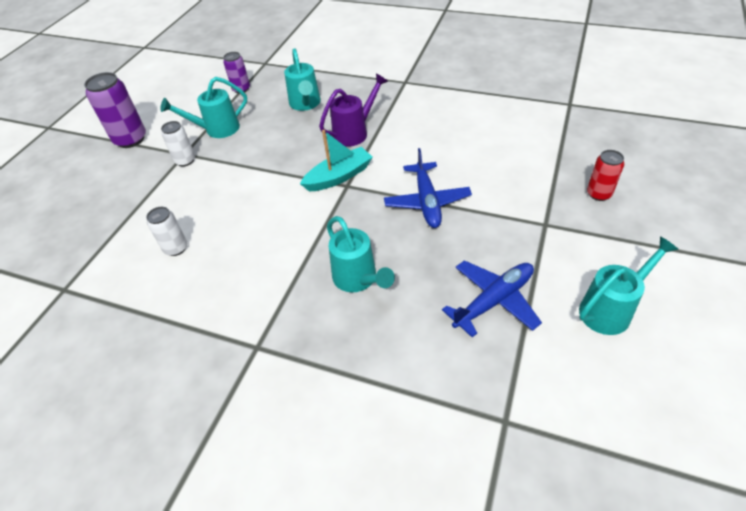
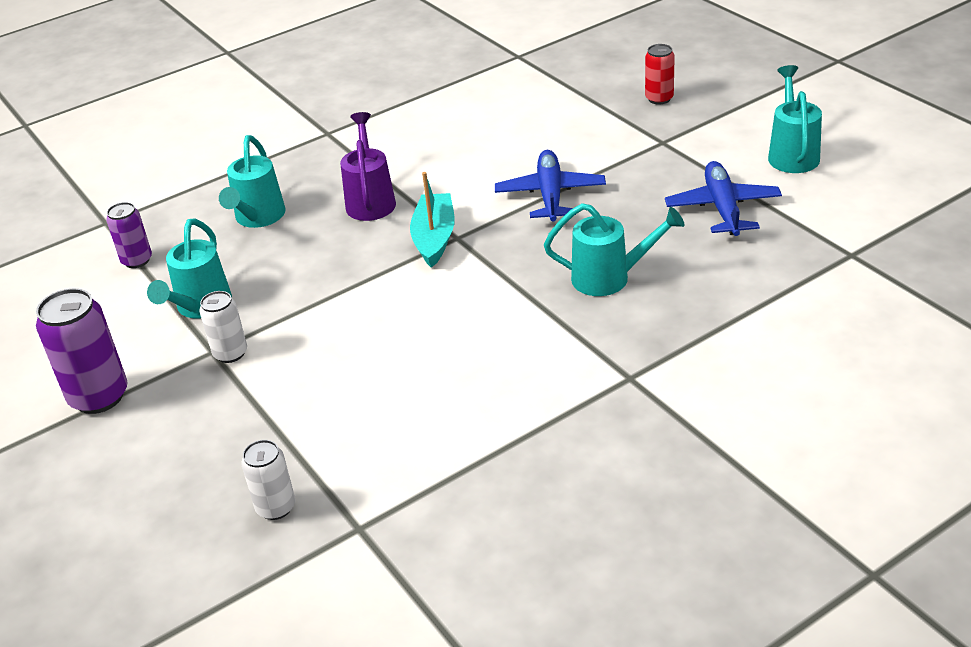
camera: 55 degrees left, 10 degrees down
(176, 248) = (401, 403): white can -> white can (276, 507)
(305, 104) = (258, 218): turquoise watering can -> turquoise watering can turned 75 degrees clockwise
(427, 202) = (550, 195): blue plane -> blue plane turned 120 degrees counterclockwise

